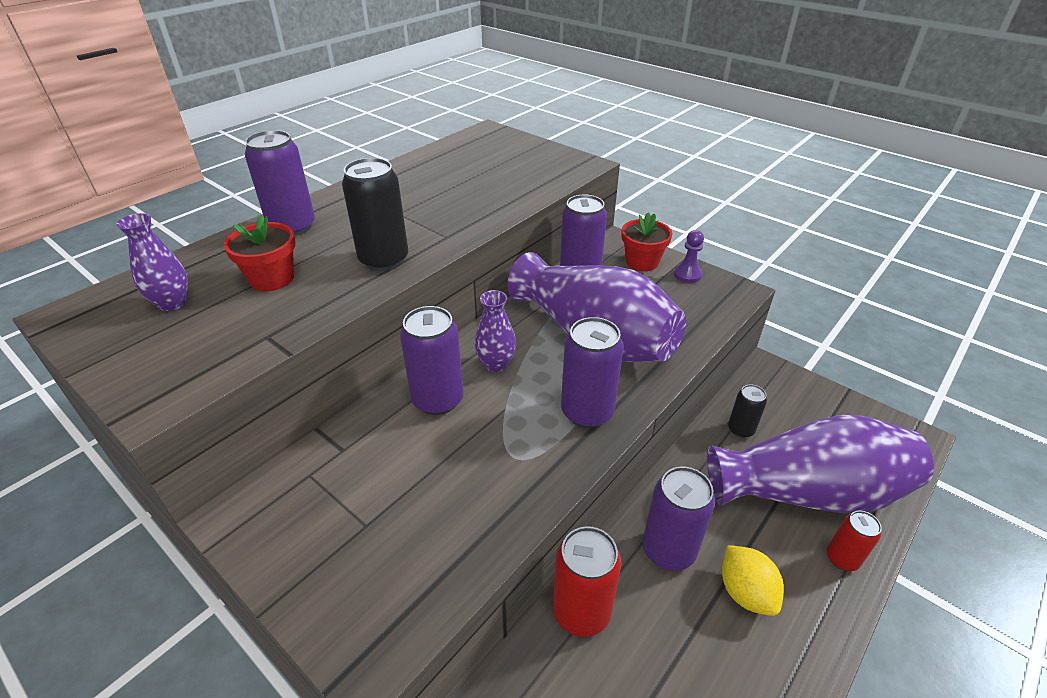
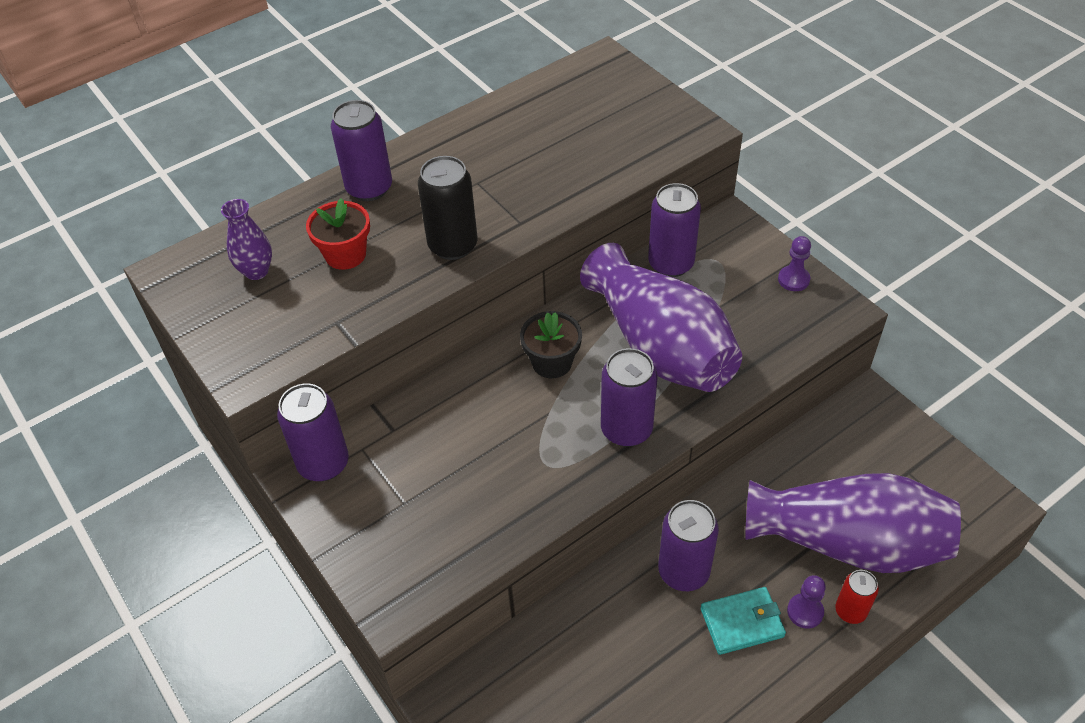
camera: 15 degrees right, 10 degrees up
(438, 400) = (487, 393): purple can -> purple can (323, 463)
(496, 364) = (552, 362): purple vase -> black flower pot
(581, 612) = (585, 609): red can -> none
(642, 262) = (748, 254): red flower pot -> none
(740, 429) = (807, 464): black can -> none
(745, 592) = (742, 622): yellow lemon -> turquoise wallet
(800, 568) = (805, 611): none -> purple pawn

